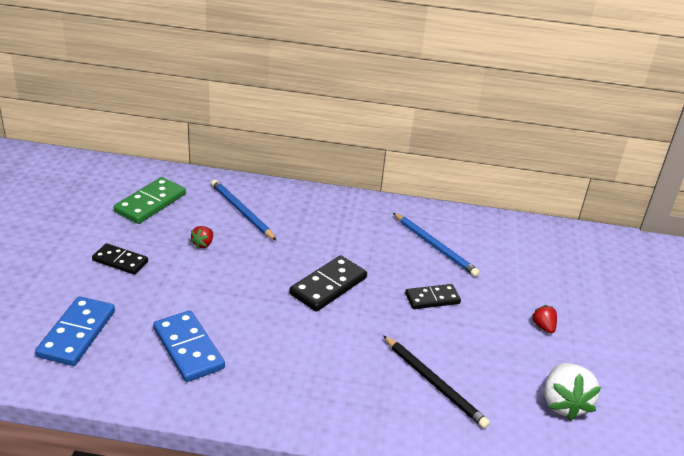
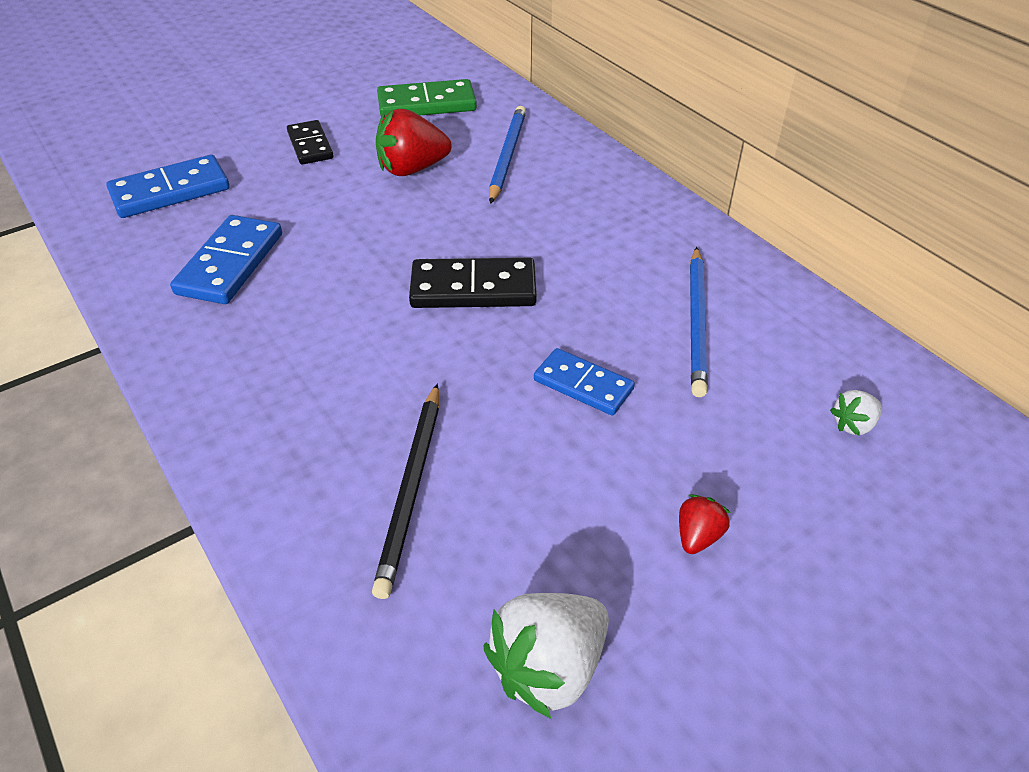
camera: 50 degrees right, 10 degrees up
(203, 244) = (412, 169): red strawberry -> red strawberry, size x1.96
(432, 299) = (583, 385): black domino -> blue domino
(533, 254) = (853, 425): none -> white strawberry

